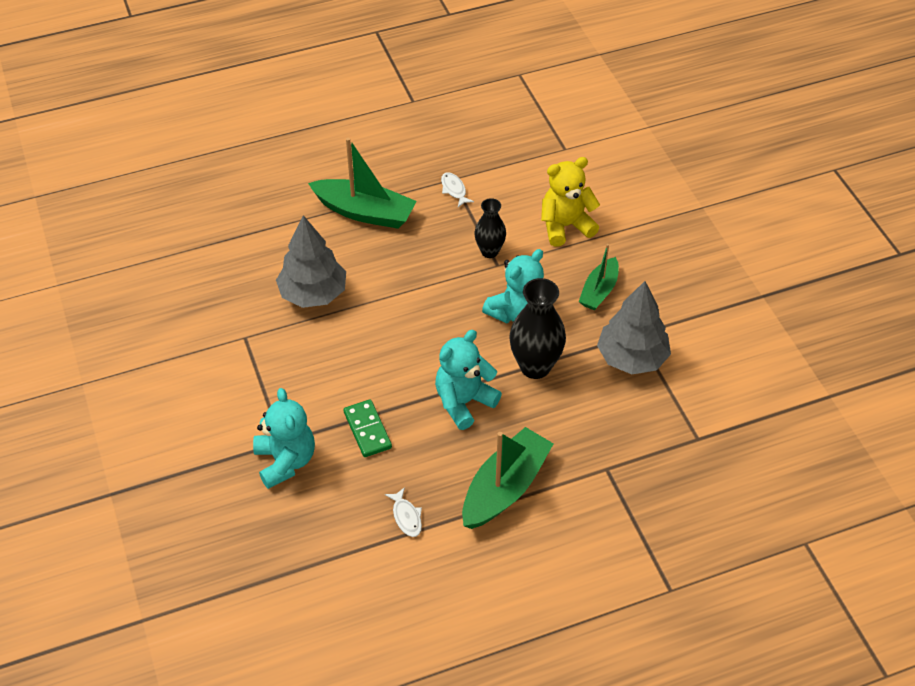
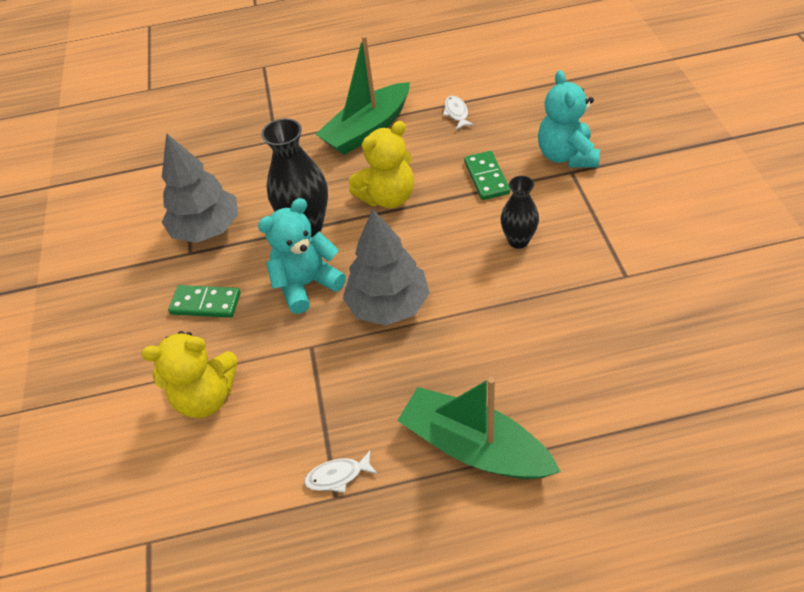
camera: 165 degrees left, 0 degrees up
(313, 294) = (546, 324): grey tree -> grey tree (388, 305)
(454, 190) = (337, 476): white fish -> white fish turned 90 degrees clockwise
(464, 402) = (387, 197): turquoise teddy bear -> yellow teddy bear
(489, 251) = (315, 366): black vase -> black vase (518, 240)
(599, 291) = (205, 303): green boat -> green domino

